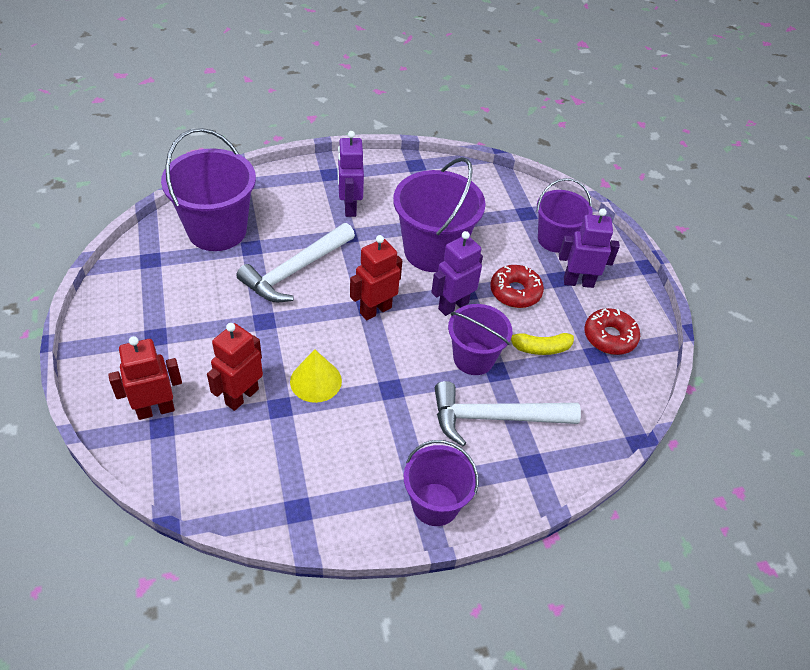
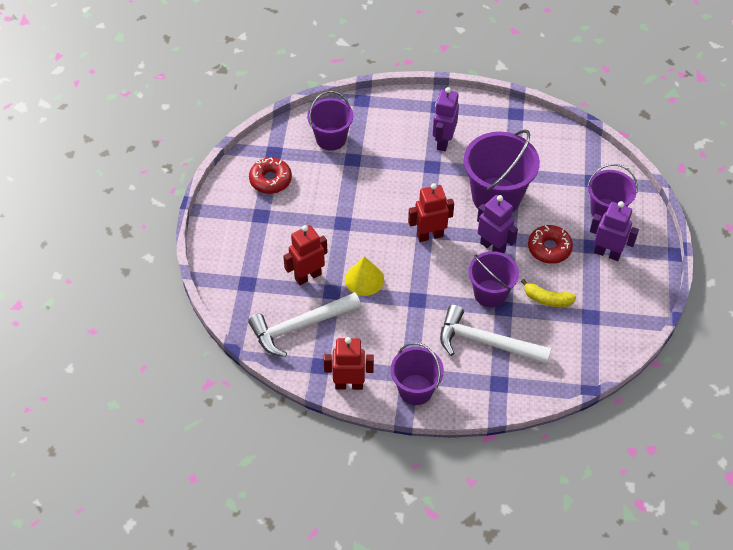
camera: 25 degrees right, 5 degrees up
(155, 410) = (246, 270): red robot -> red robot (349, 384)
(217, 230) = (331, 139): purple bucket -> purple bucket, size x0.64
(295, 270) = (380, 187): white hammer -> white hammer (300, 326)
(453, 305) = (493, 247): purple robot -> purple robot turned 60 degrees clockwise
(609, 337) = (609, 305): red donut -> red donut (270, 180)

